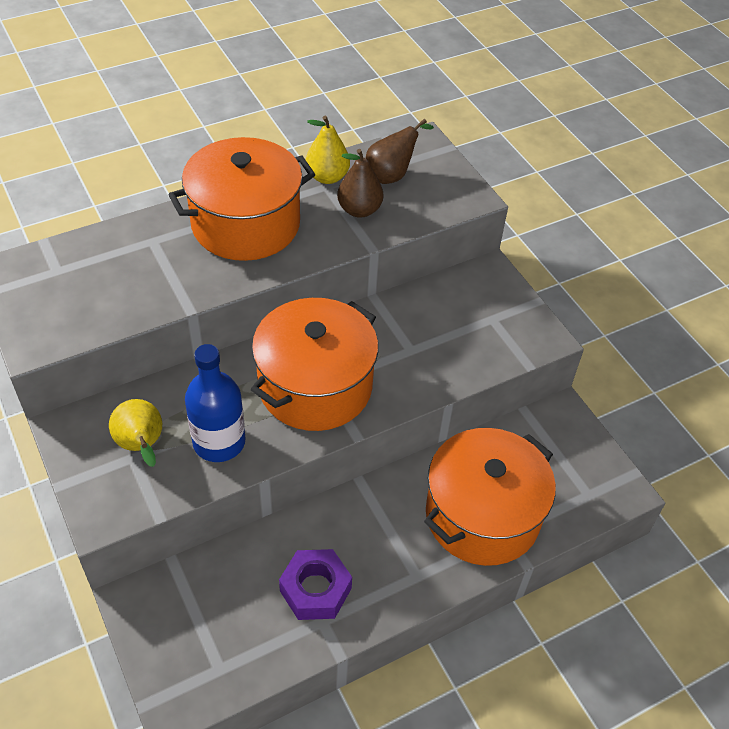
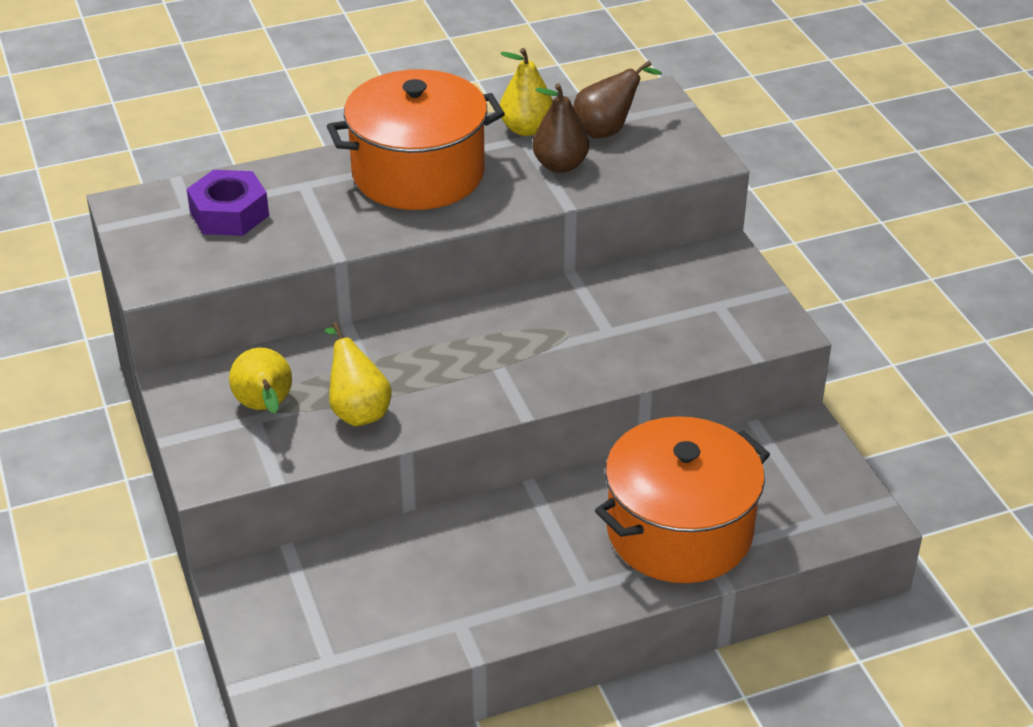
camera: 10 degrees right, 10 degrees down
(219, 442) = (357, 410): blue bottle -> yellow pear
(315, 386) = (483, 361): orange pot -> none
(315, 589) = (457, 590): purple nut -> purple nut (229, 214)

